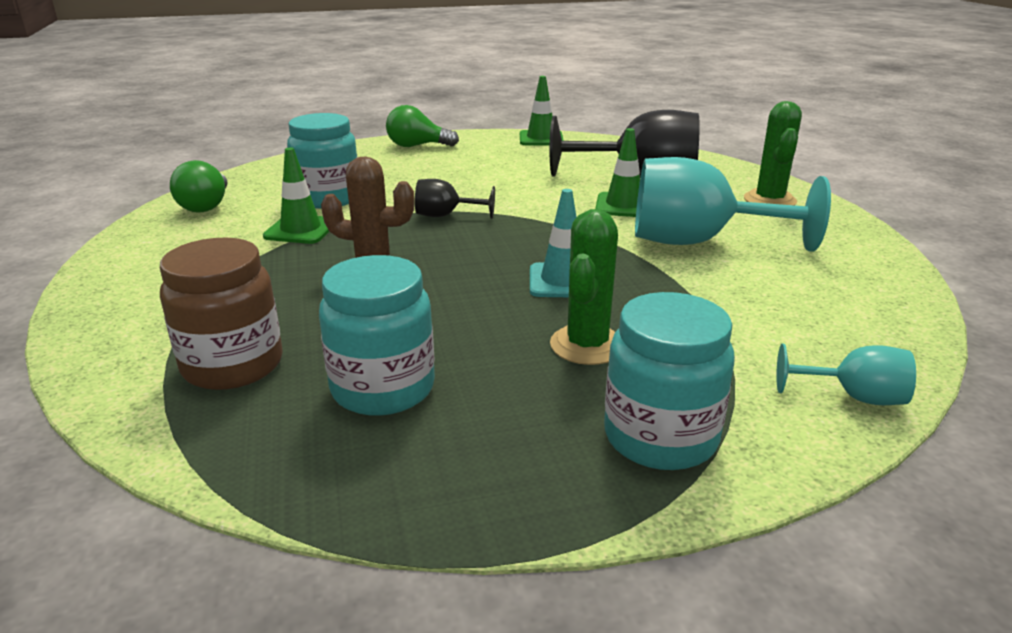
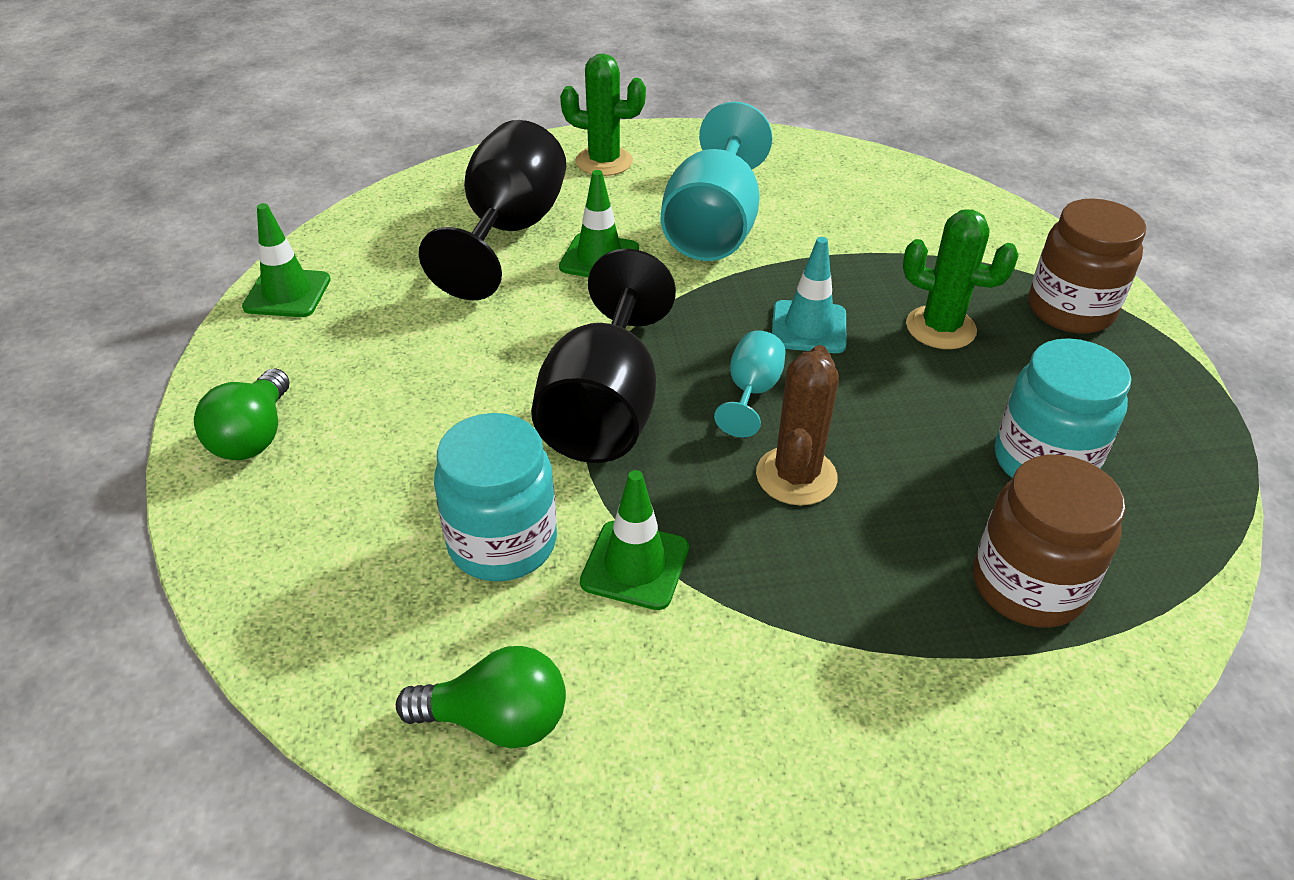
camera: 85 degrees left, 15 degrees up
(445, 216) = (604, 409): black goblet -> black goblet, size x2.09
(660, 437) = (1070, 310): turquoise jar -> brown jar
(854, 397) = (993, 216): turquoise goblet -> turquoise goblet (751, 392)

